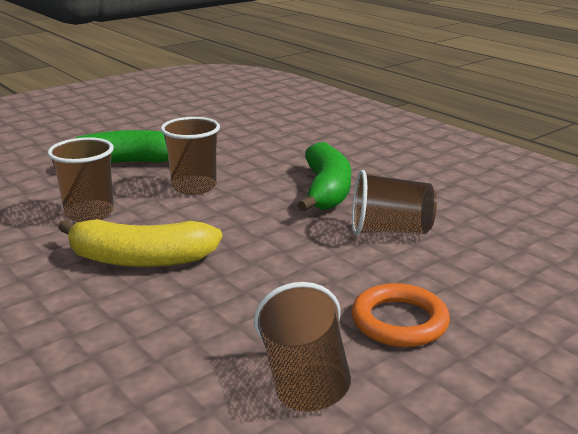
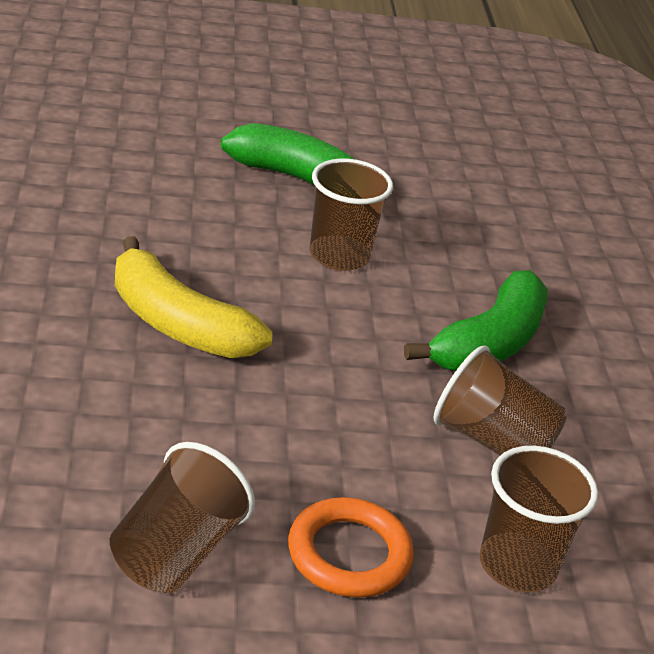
camera: 30 degrees right, 10 degrees up
(89, 213) = (190, 234): brown cup -> brown cup (517, 565)

